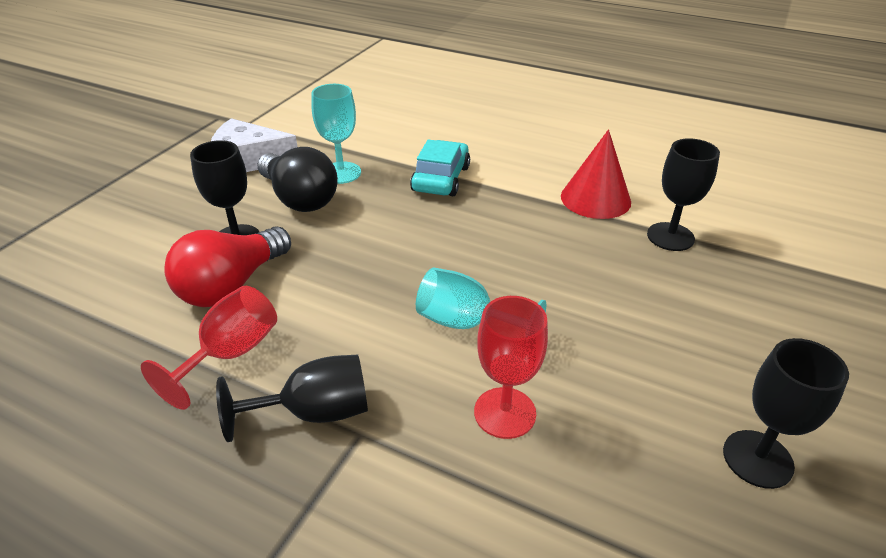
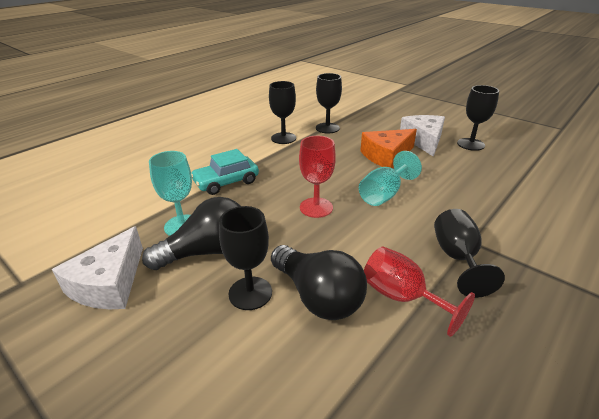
camera: 75 degrees left, 5 degrees down
(232, 285) = (318, 296): red light bulb -> black light bulb
(441, 179) = (226, 182): turquoise car -> turquoise car turned 60 degrees counterclockwise
(505, 413) = (451, 193): red goblet -> red goblet (316, 207)
(595, 199) = (283, 138): red cone -> black goblet
(606, 319) = (386, 156): none -> orange cheese
(715, 371) = (423, 140): none -> white cheese

